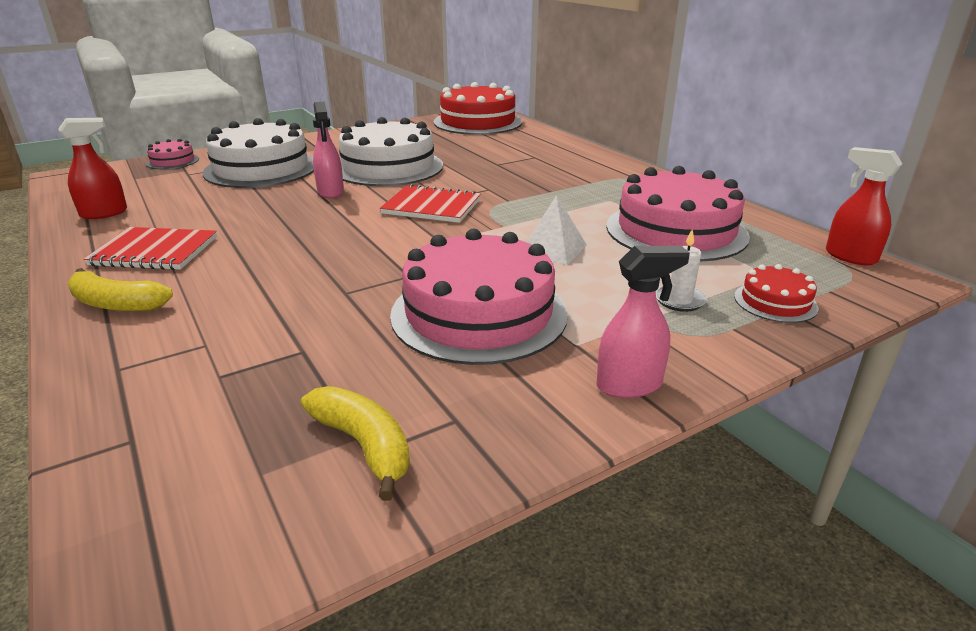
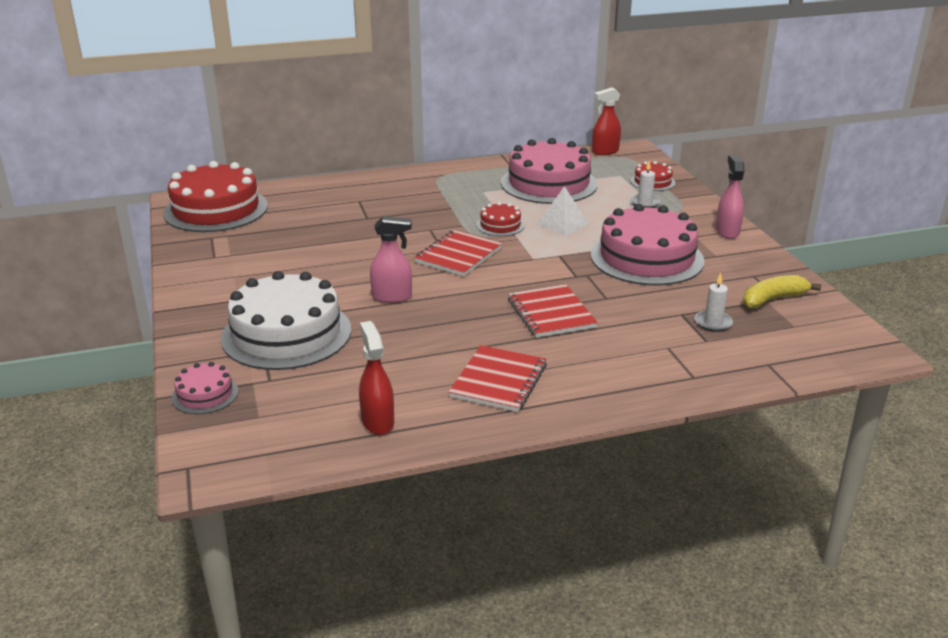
camera: 75 degrees left, 0 degrees up
(116, 304) = (598, 388): yellow banana -> none
(274, 380) = (713, 323): none -> white candle
(301, 263) = (551, 313): none -> red notebook
(388, 167) = (337, 266): white cake -> none
(522, 217) = (500, 225): none -> red cake

